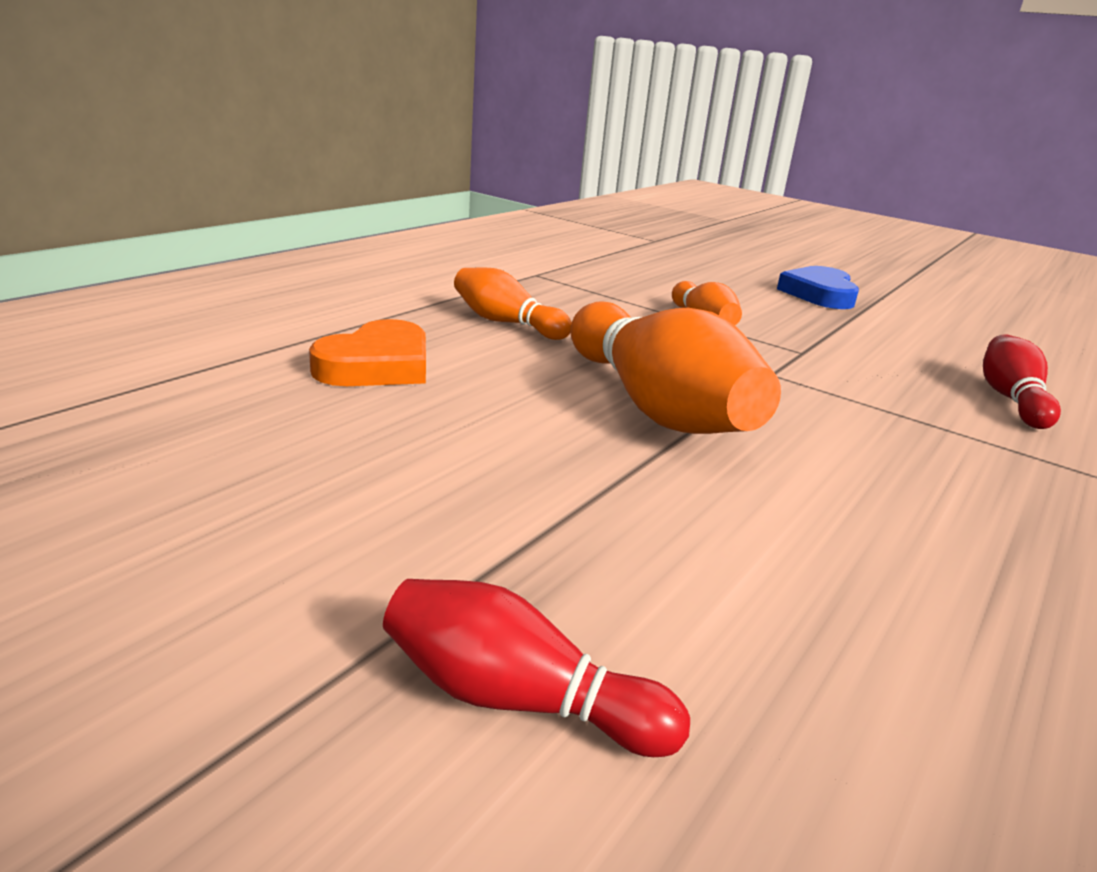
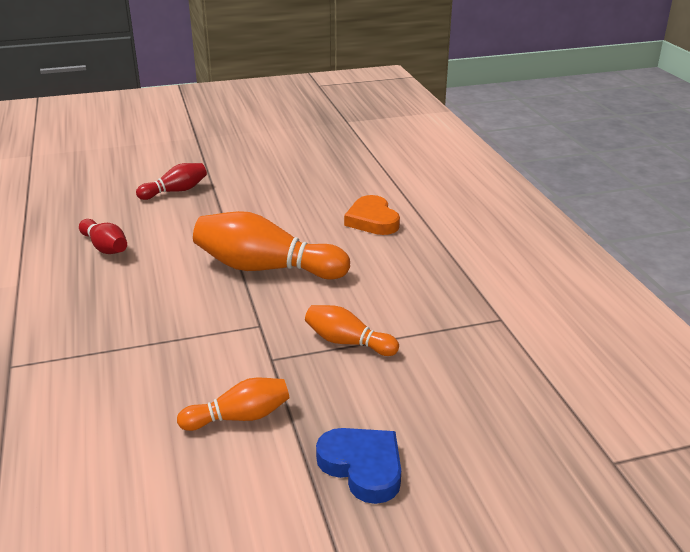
camera: 130 degrees right, 5 degrees up
(506, 323) = (402, 269): orange bowling pin -> orange bowling pin (239, 417)
(1011, 399) = (131, 400): red bowling pin -> red bowling pin (105, 247)

